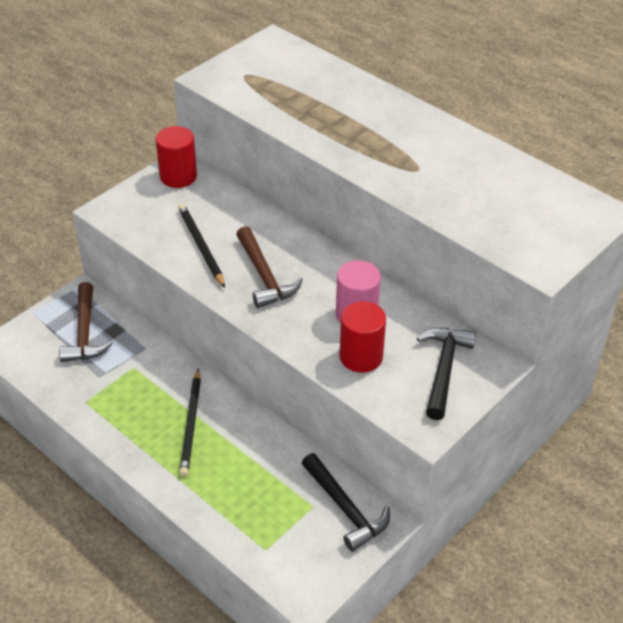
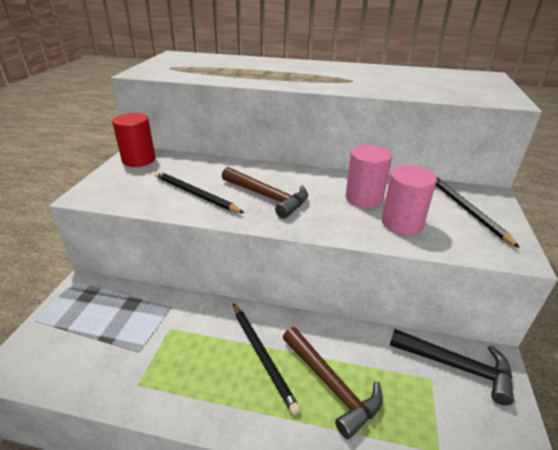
camera: 30 degrees left, 10 degrees down
(85, 332) = (101, 317): brown hammer -> brown hammer (331, 385)
(361, 356) = (402, 223): red cylinder -> pink cylinder
(444, 370) = (466, 210): black hammer -> black pencil

